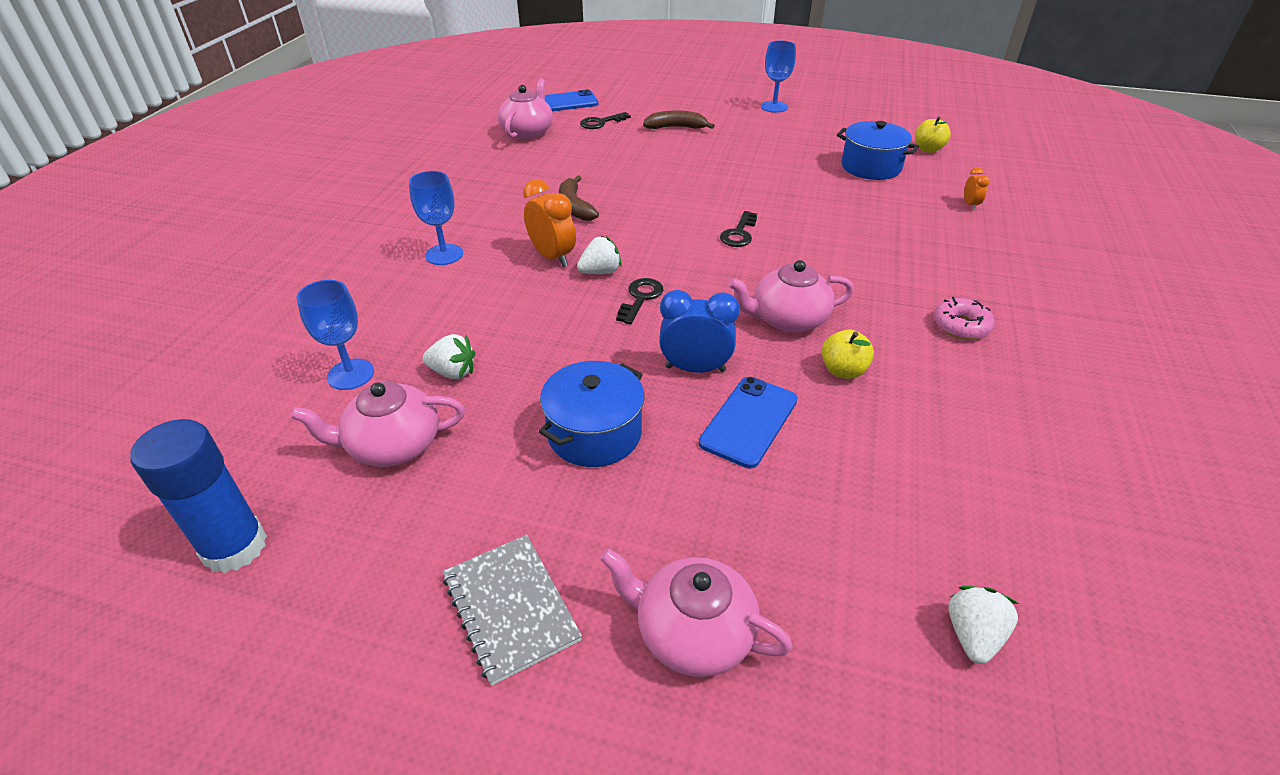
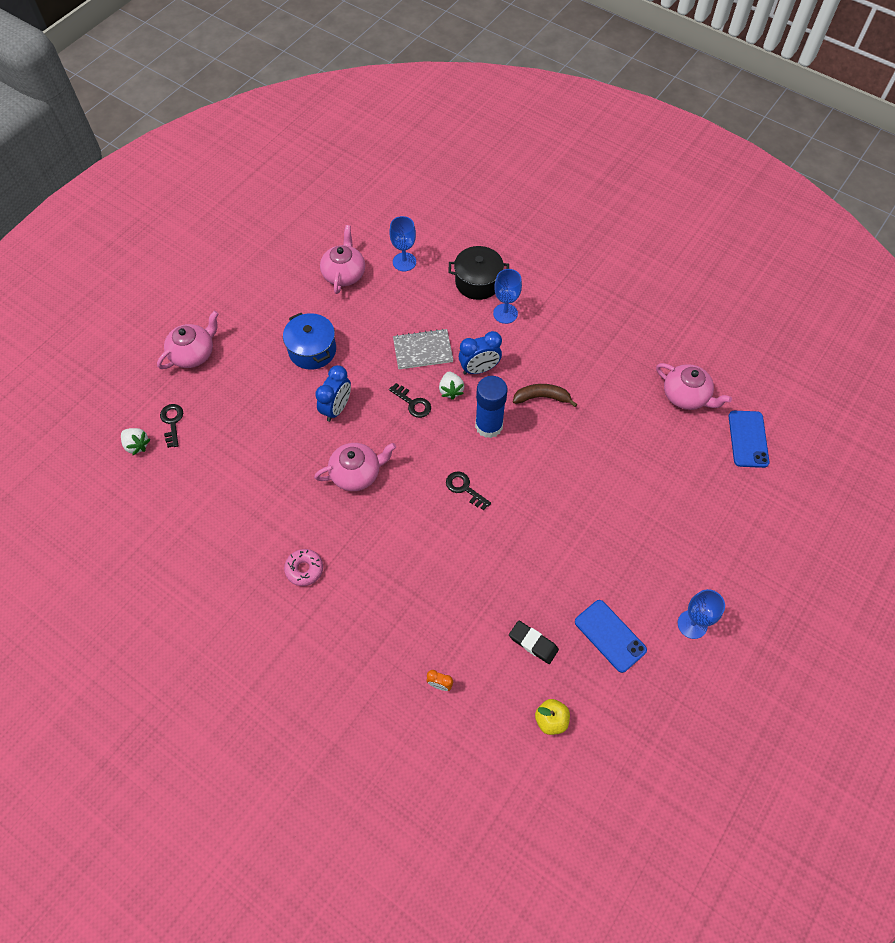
camera: 110 degrees right, 20 degrees up
(234, 547) = (313, 222): blue glue stick -> blue glue stick (489, 426)
(387, 288) = (478, 282): none -> black pot
(453, 372) = (386, 302): white strawberry -> none
(510, 608) = (236, 301): grey notebook -> grey notebook (422, 350)
(552, 257) = (479, 369): orange clock -> blue clock
(601, 123) = (692, 456): black key -> black key (172, 422)
(676, 127) = (664, 514): brown banana -> none
(749, 421) = (286, 417): blue phone -> blue phone (610, 636)
(787, 319) = (356, 473): pink teapot -> pink teapot turned 60 degrees clockwise
(843, 371) = (299, 479): yellow apple -> none
(871, 167) = (533, 643): blue pot -> black eraser

